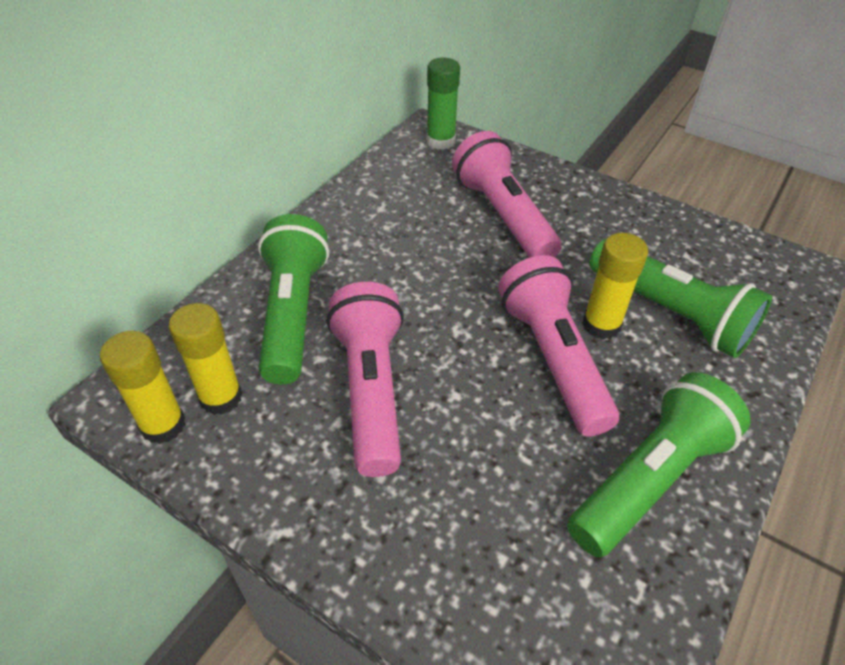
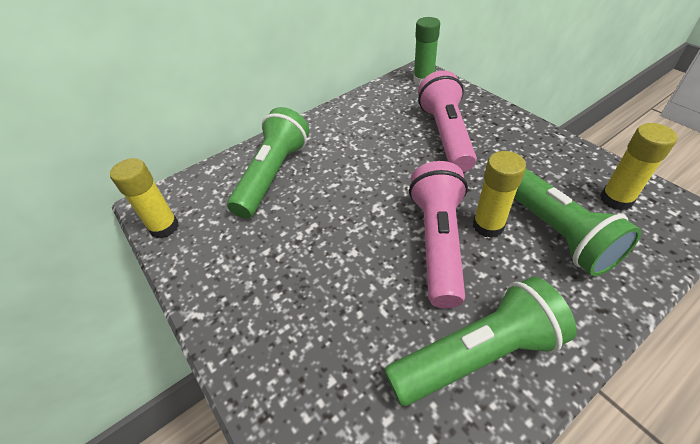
camera: 25 degrees right, 0 degrees up
(221, 397) = (204, 218): yellow glue stick -> yellow glue stick (616, 199)
(371, 390) = (298, 235): pink flashlight -> none

